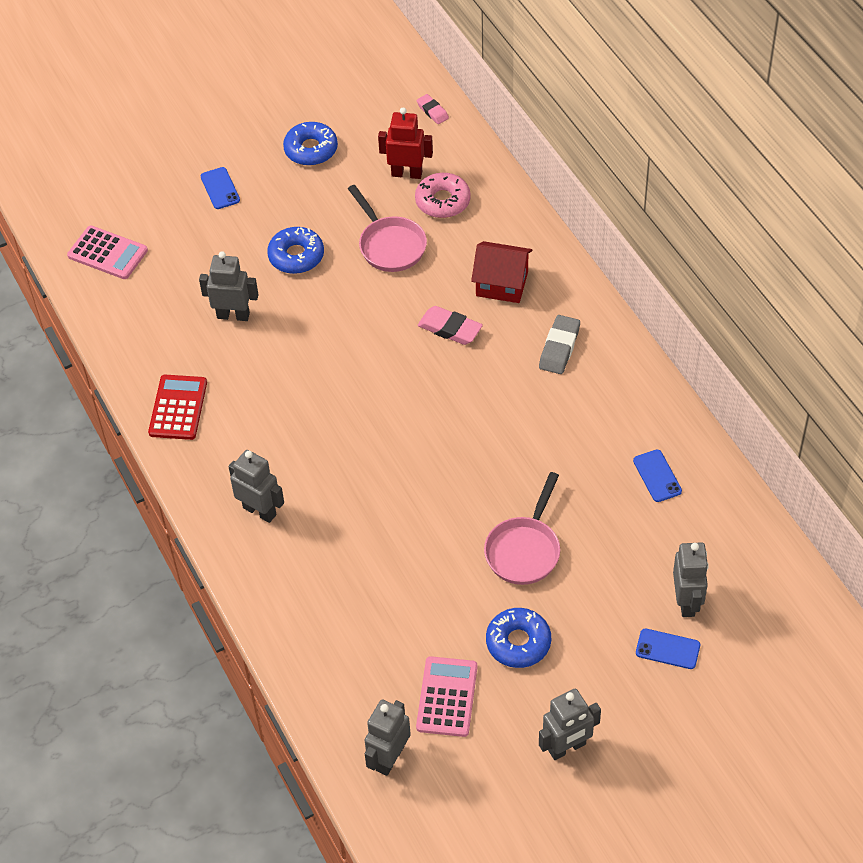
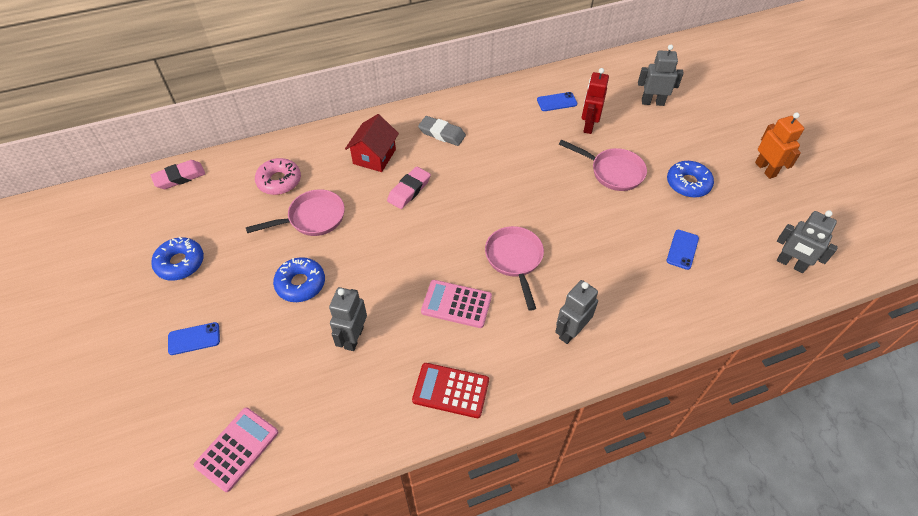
camera: 85 degrees left, 0 degrees up
(355, 448) = (514, 260): none -> pink pan
(407, 173) = (240, 200): red robot -> red robot (588, 125)
(432, 111) = (179, 177): pink eraser -> pink eraser, size x1.59
(447, 697) = (735, 226): pink calculator -> pink calculator (456, 304)
(567, 747) = (765, 169): grey robot -> orange robot
(667, 649) = (687, 115): blue phone -> blue phone (682, 249)

